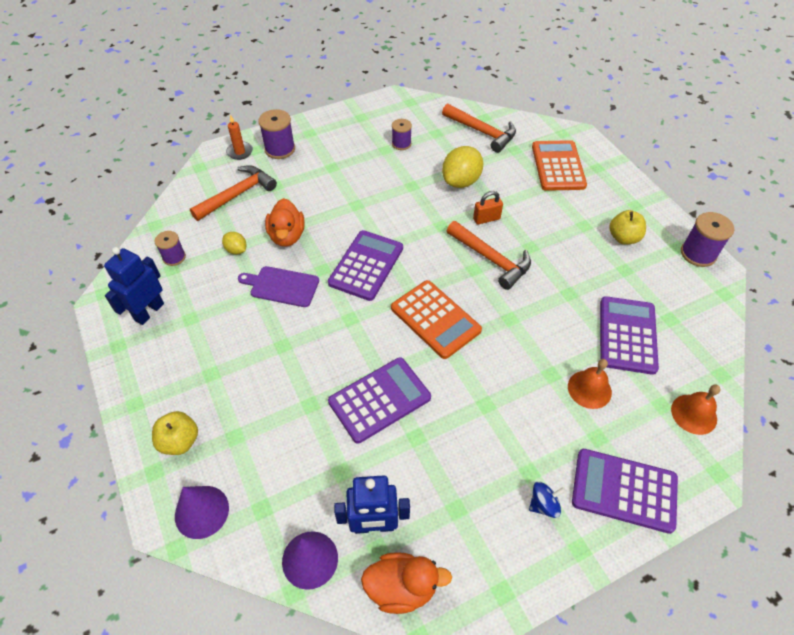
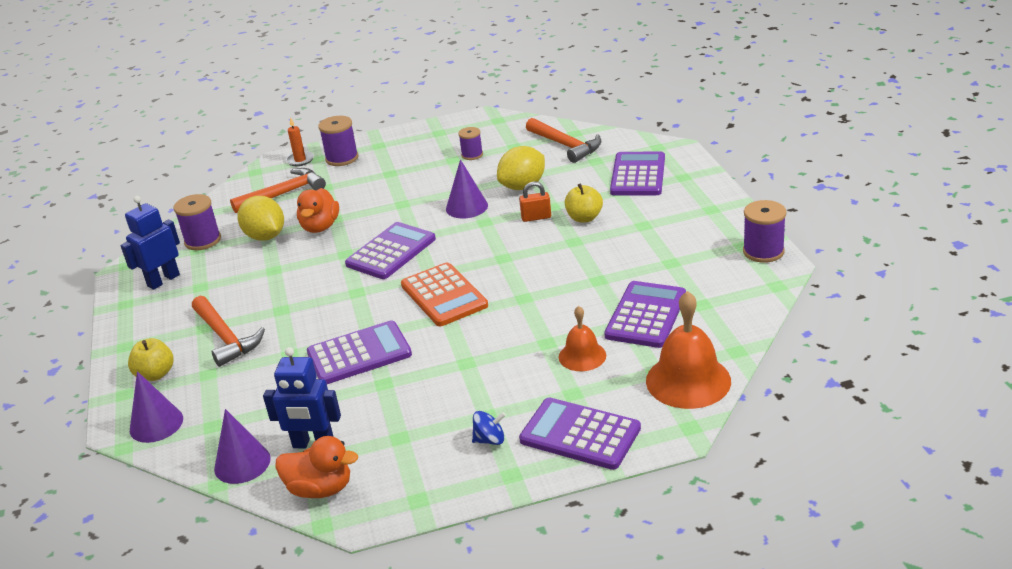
camera: 15 degrees right, 20 degrees down
(174, 257) = (203, 240): purple spool -> purple spool, size x1.55
(236, 250) = (265, 236): yellow lemon -> yellow lemon, size x1.93
(282, 286) = (299, 265): purple cutting board -> none
(418, 207) = (466, 207): none -> purple cone
(491, 259) = (525, 250): orange hammer -> orange hammer (225, 337)
(558, 166) = (638, 175): orange calculator -> purple calculator
(623, 238) = (683, 236): yellow apple -> yellow apple (584, 218)
(694, 414) = (688, 380): orange bell -> orange bell, size x1.69

